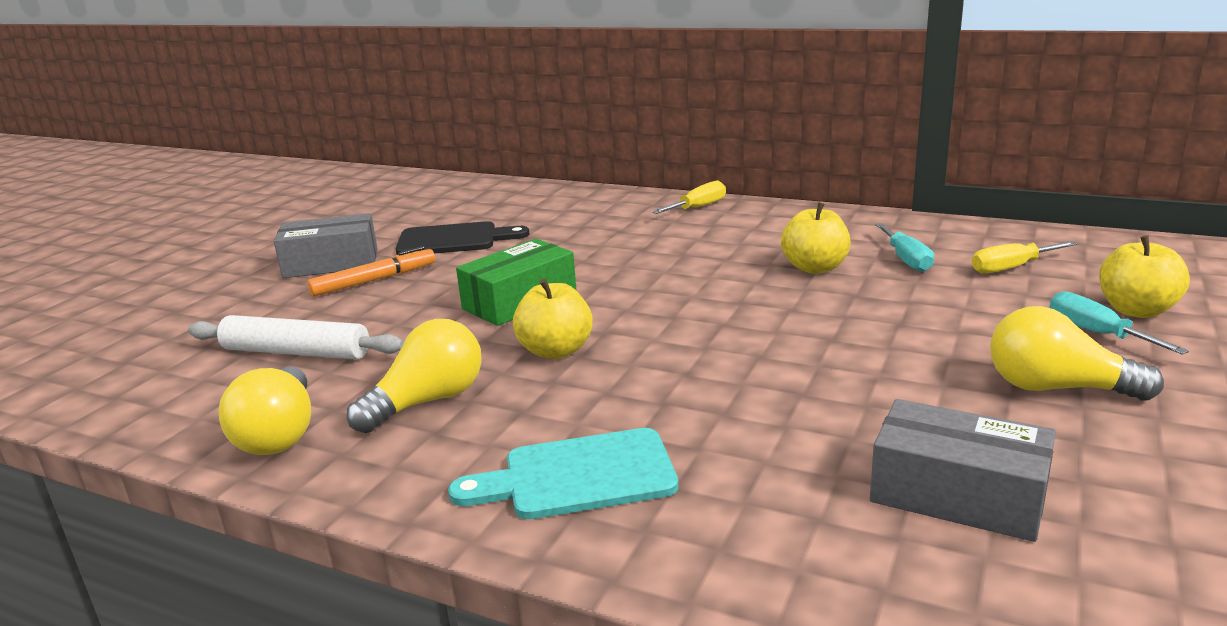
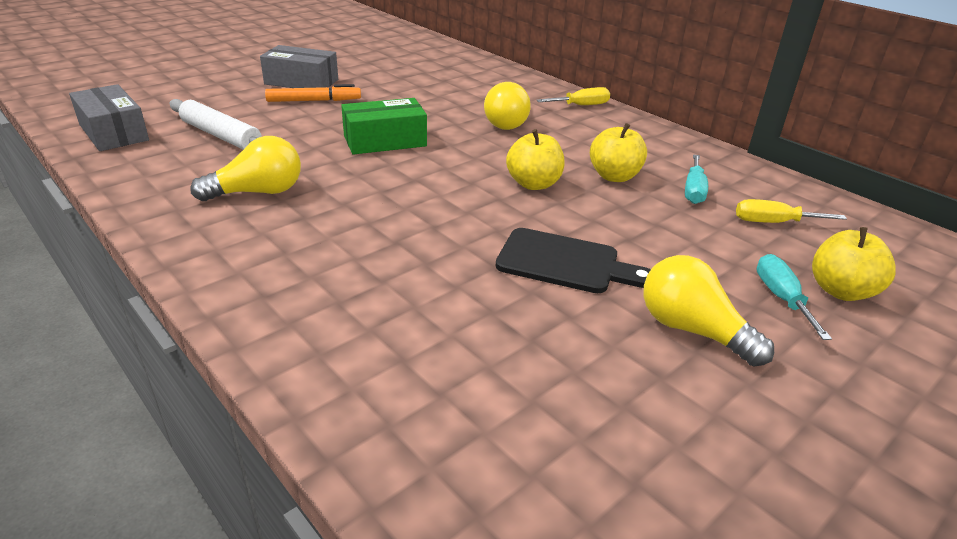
camera: 20 degrees right, 10 degrees up
(279, 434) = (159, 186): yellow light bulb -> yellow light bulb (508, 122)
(454, 240) = (391, 86): black cutting board -> black cutting board (565, 263)
(556, 351) = (369, 183): yellow apple -> yellow apple (533, 184)
(578, 476) = (289, 273): turquoise cutting board -> none
(957, 495) = (517, 381): grey box -> grey box (113, 132)

